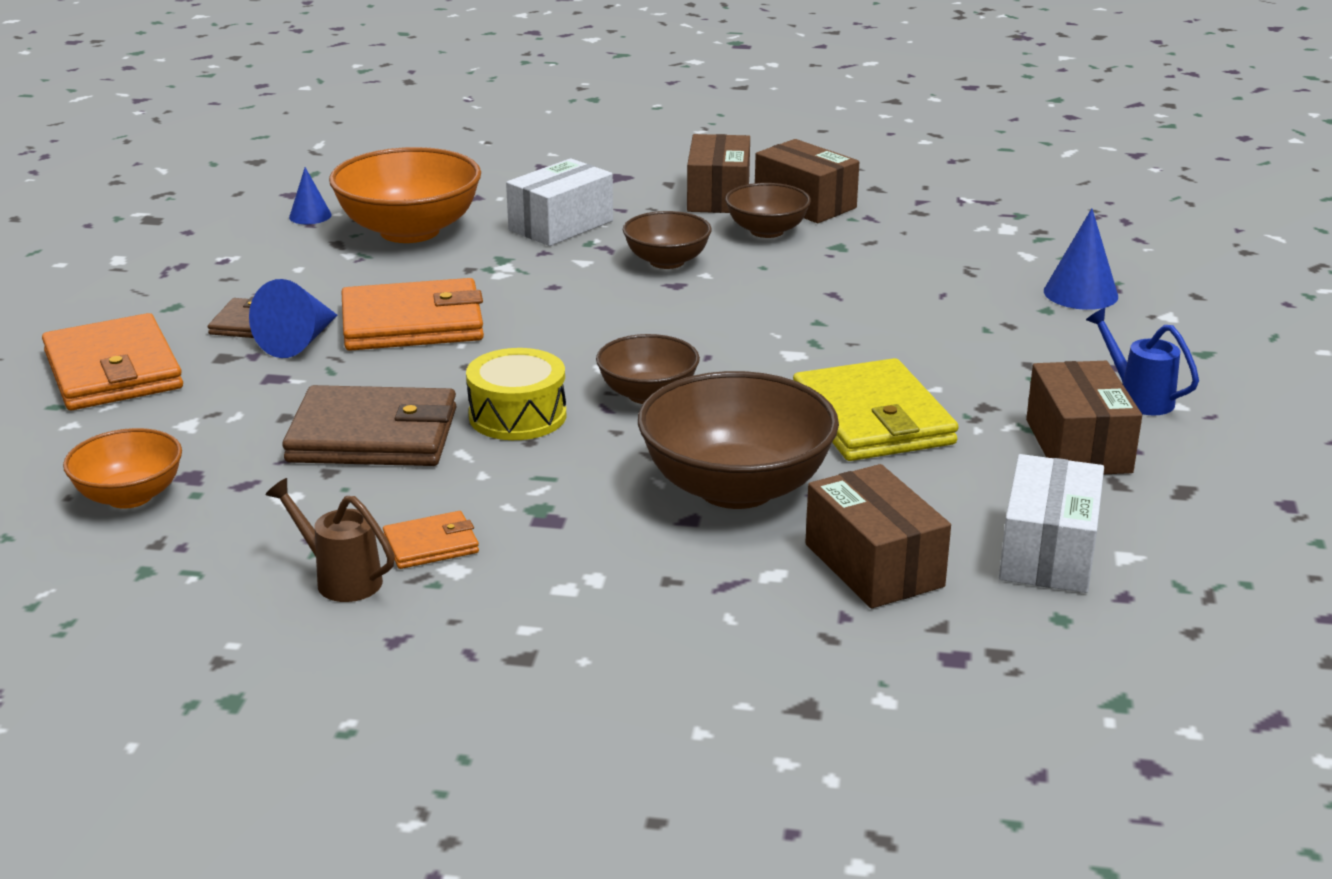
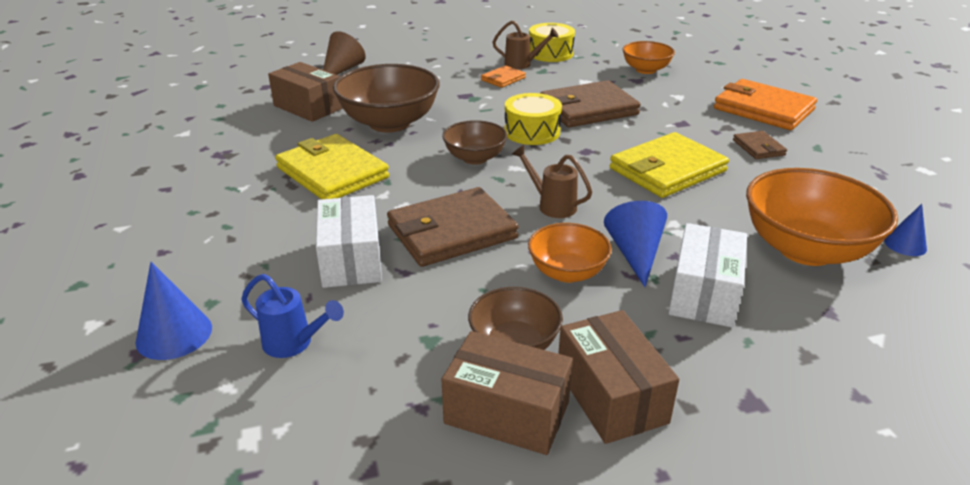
camera: 155 degrees right, 5 degrees up
(234, 600) = (550, 53): none -> yellow drum
(299, 341) = (708, 144): blue cone -> blue cone (635, 254)
(413, 323) = (667, 170): orange wallet -> yellow wallet
(611, 317) = (552, 205): none -> brown watering can
(667, 261) = (567, 272): brown bowl -> orange bowl
(756, 316) = (451, 232): none -> brown wallet
(757, 672) = (342, 70): none -> brown cone
(1048, 552) = (224, 127): white box -> white box (351, 260)
(1078, 446) = (200, 183): brown box -> none
(1138, 398) = (149, 227): blue watering can -> blue watering can (294, 343)

